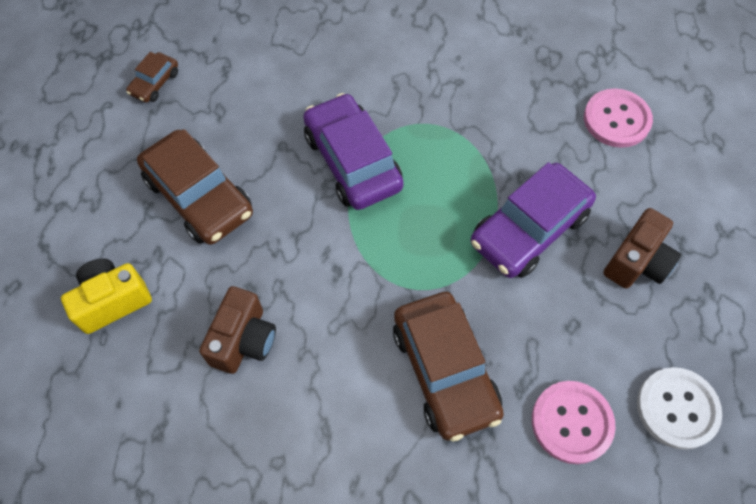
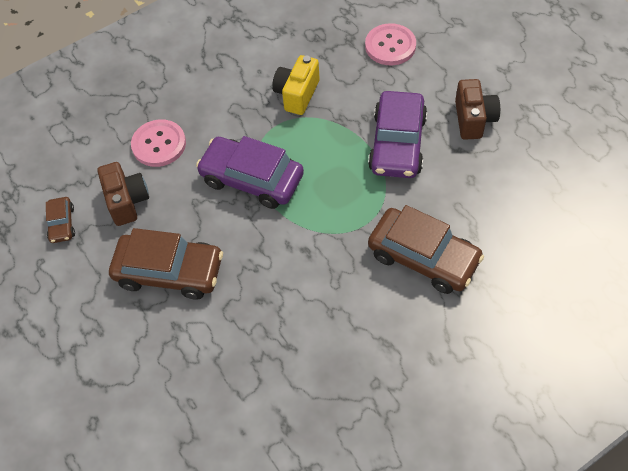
camera: 35 degrees left, 5 degrees down
(112, 301) = (175, 377): yellow camera -> yellow camera (297, 94)
(244, 340) = (286, 333): brown camera -> brown camera (127, 201)
(571, 422) = (517, 231): pink button -> pink button (159, 144)
(677, 408) = (563, 182): white button -> none

